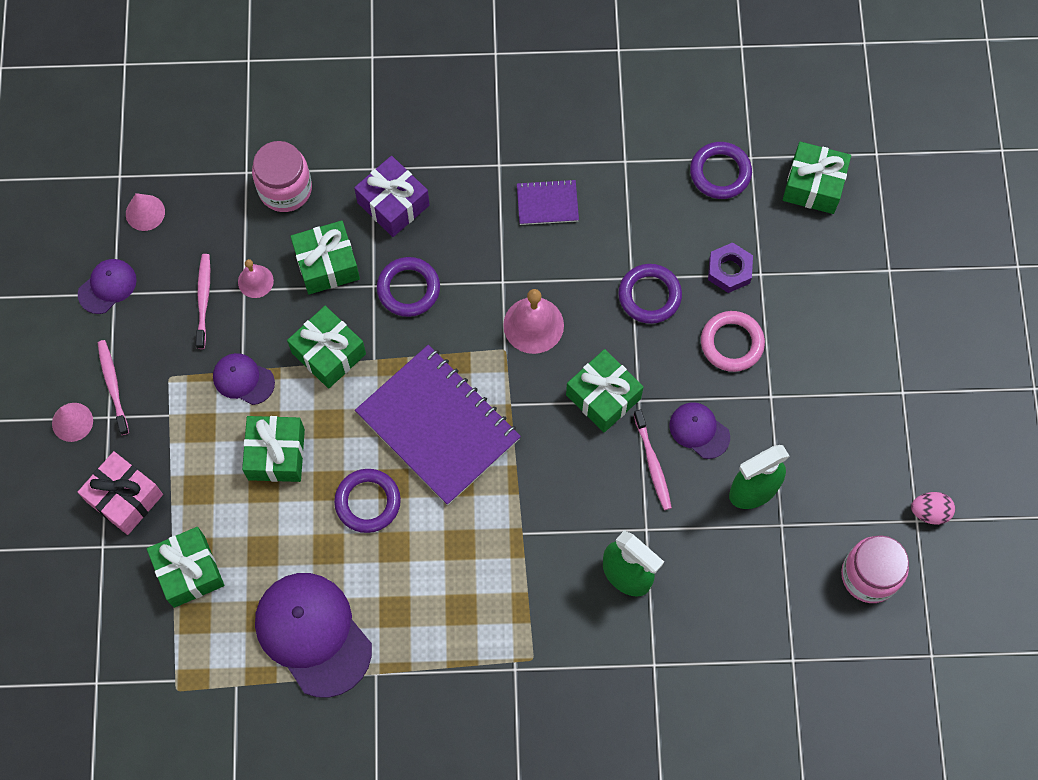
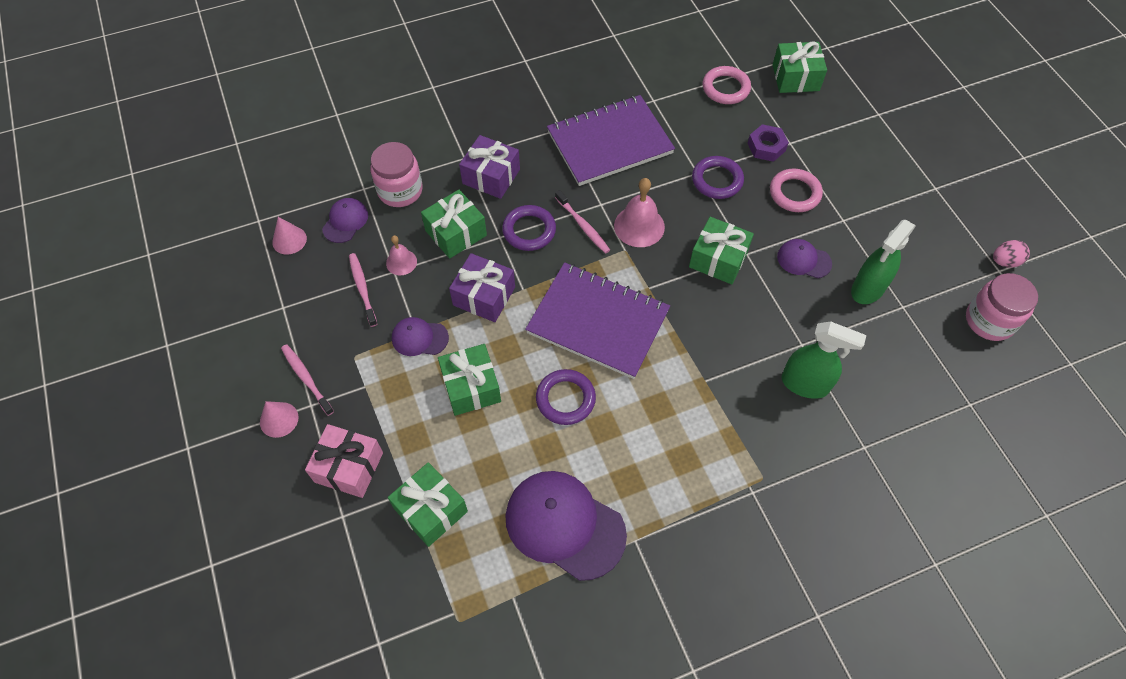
camera: 20 degrees left, 10 degrees down
(107, 287) = (275, 304): purple cap -> purple cap (345, 221)
(328, 353) = (484, 296): green gift -> purple gift
(547, 203) = (609, 142): purple notebook -> purple notebook, size x2.18
(652, 463) = (781, 295): pink toothbrush -> pink toothbrush (583, 226)
(720, 173) = (725, 88): purple ring -> pink ring

